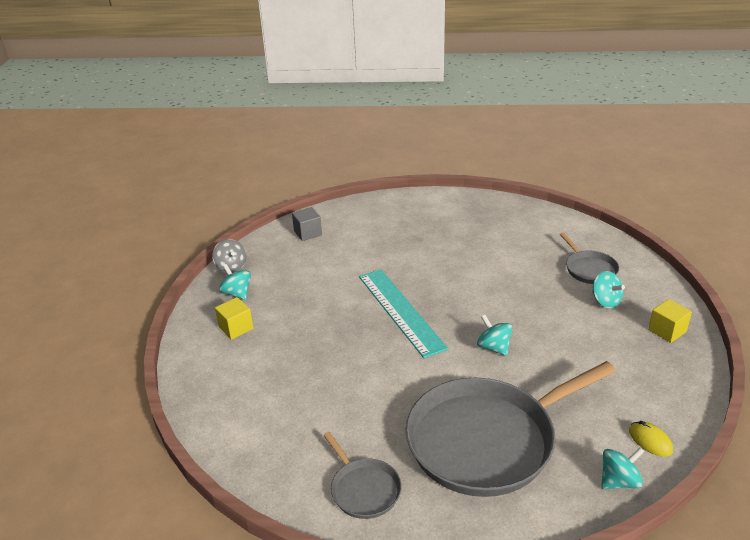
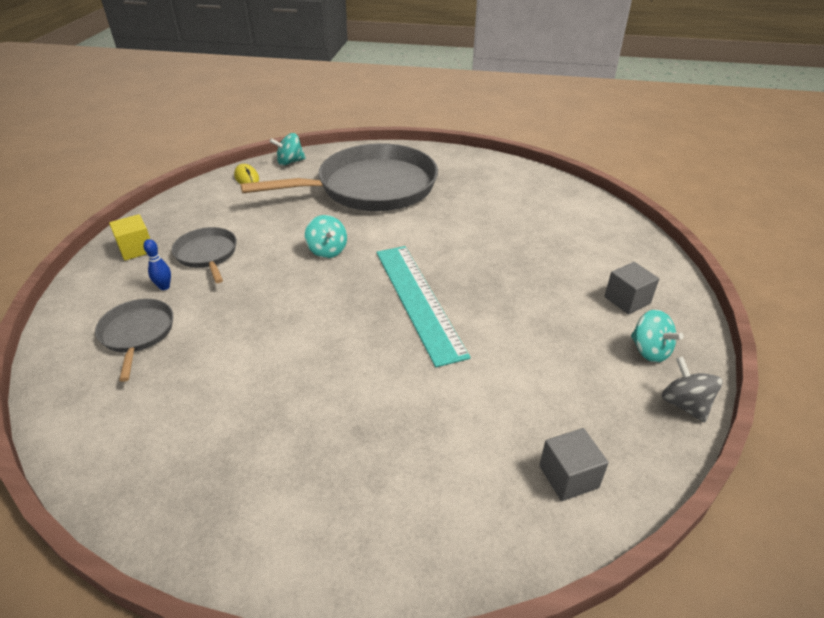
camera: 175 degrees left, 5 degrees up
(236, 328) = (627, 300): yellow cube -> grey cube
(363, 489) = (472, 171): grey pan -> grey pan (207, 254)
(605, 301) = (164, 287): turquoise spinning top -> blue bowling pin

